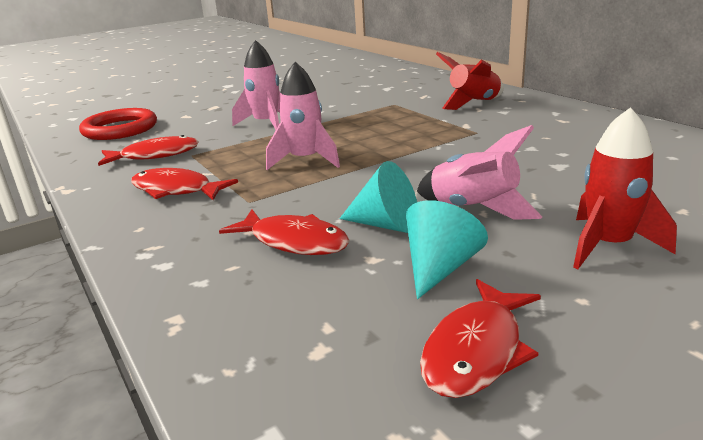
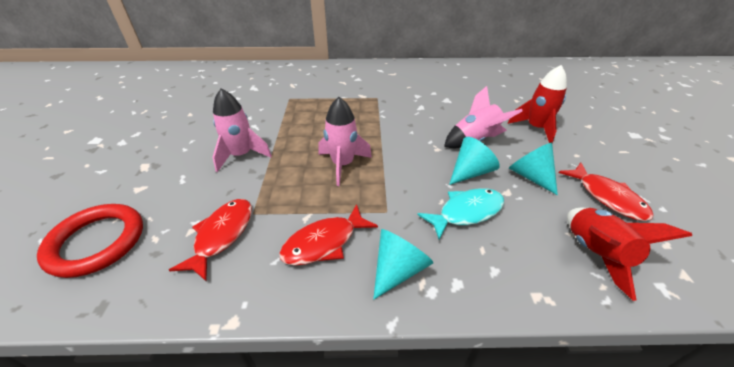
camera: 60 degrees left, 15 degrees up
(164, 230) = (398, 269): none -> turquoise cone
(294, 242) = (466, 212): red fish -> turquoise fish
(473, 103) = (332, 79): red rocket -> red rocket (595, 254)

